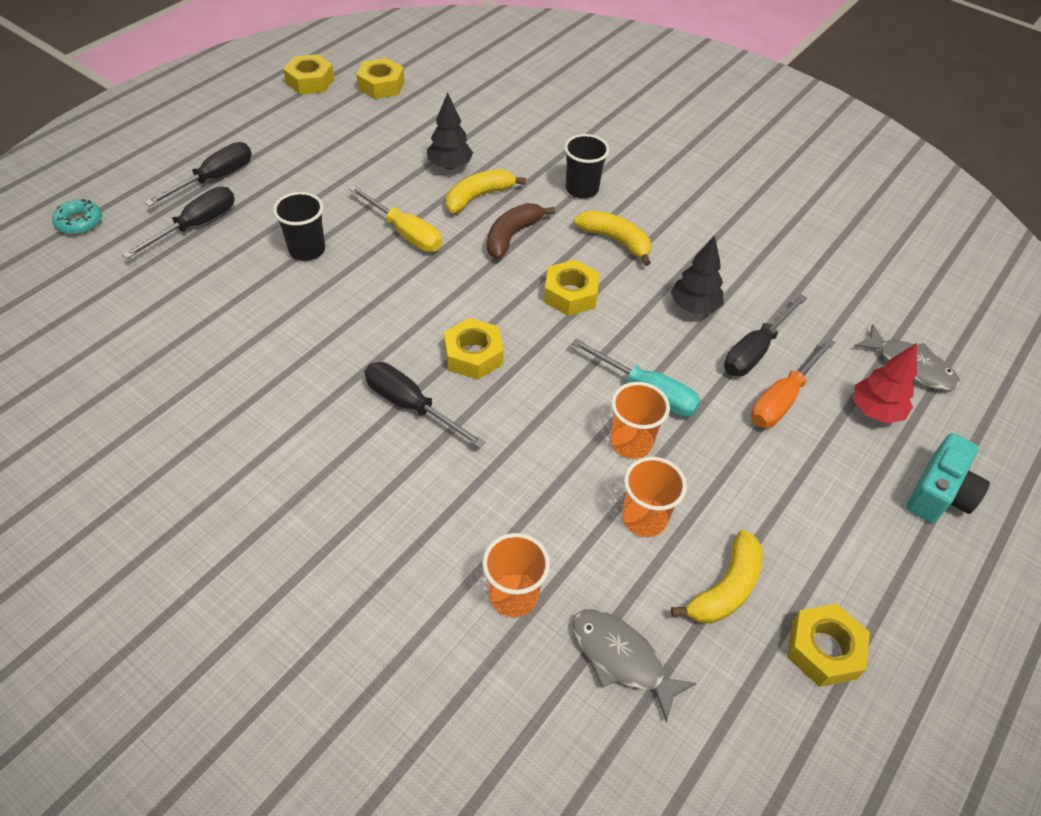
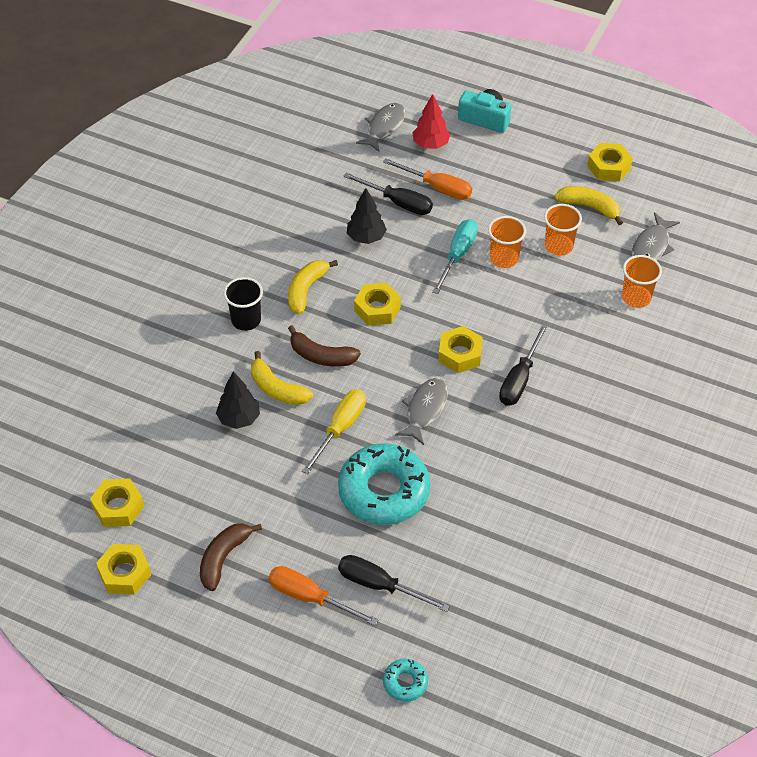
camera: 100 degrees left, 0 degrees up
(214, 178) = (310, 597): black screwdriver -> orange screwdriver
(291, 134) = (223, 558): none -> brown banana
(307, 250) = (384, 491): black cup -> turquoise donut
(401, 305) = (425, 409): none -> grey fish

